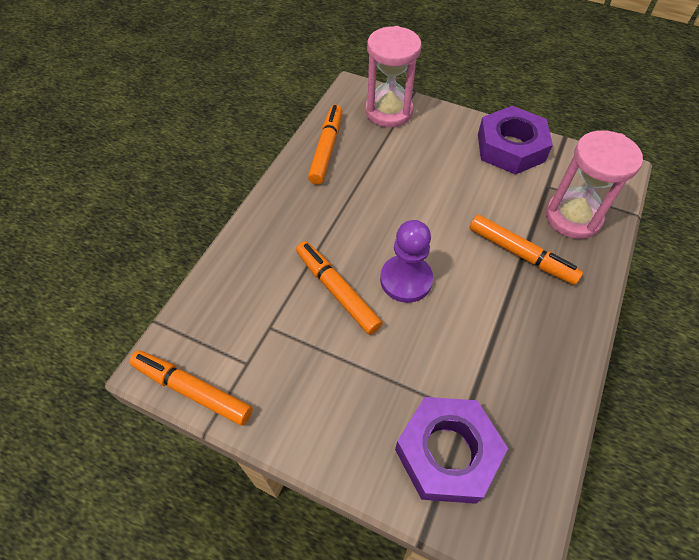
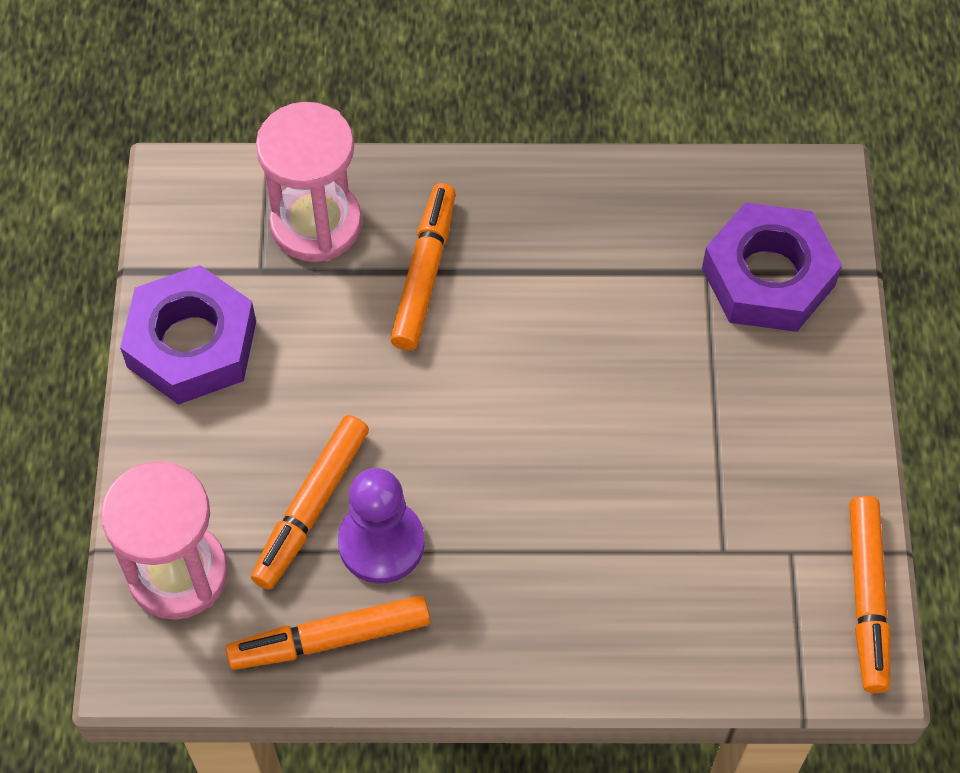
camera: 115 degrees left, 5 degrees up
(337, 291) = (617, 489): orange marker -> orange marker (311, 507)
(406, 280) = (549, 406): purple pawn -> purple pawn (381, 543)

